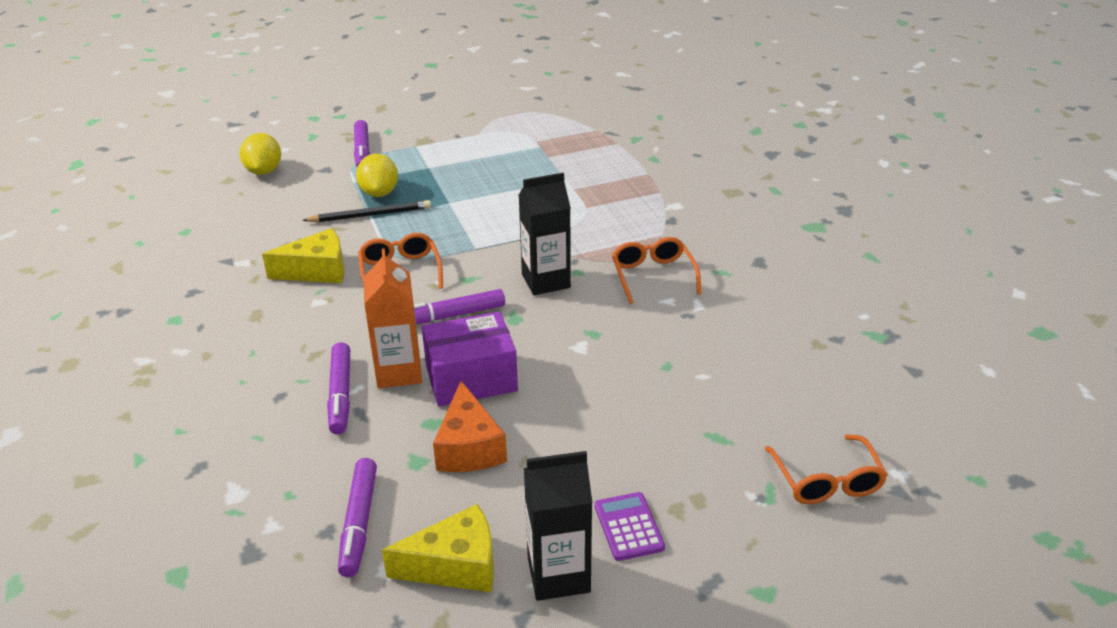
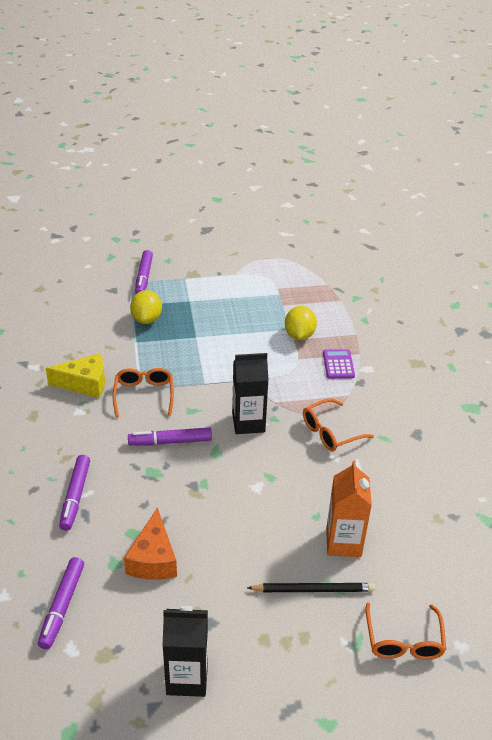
camera: 10 degrees right, 5 degrees up
(264, 171) = (67, 284): yellow lemon -> yellow lemon (299, 335)
(370, 215) = (135, 339): black pencil -> black pencil (313, 589)
(398, 372) = (120, 484): orange carton -> orange carton (343, 542)
(455, 566) = (118, 655): yellow cheese -> none
(471, 378) = (170, 500): purple box -> none
(629, 527) = (247, 649): purple calculator -> purple calculator (338, 364)
(653, 275) = (330, 432): orange glasses -> orange glasses turned 120 degrees counterclockwise

